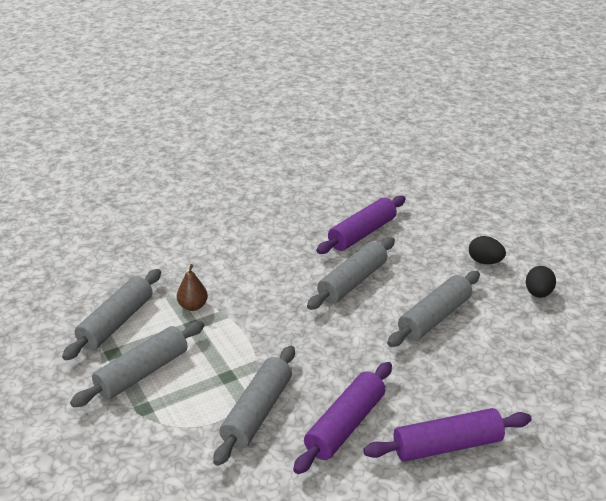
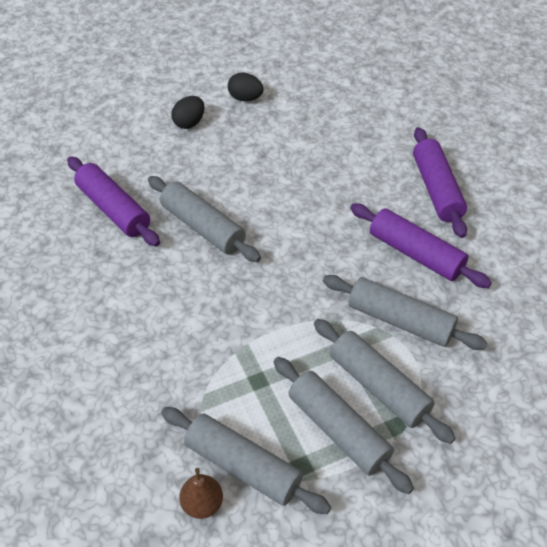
camera: 85 degrees left, 15 degrees up
(193, 306) = (222, 380): brown pear -> brown pear (202, 504)
(434, 317) = (271, 172): grey rolling pin -> grey rolling pin (379, 387)

